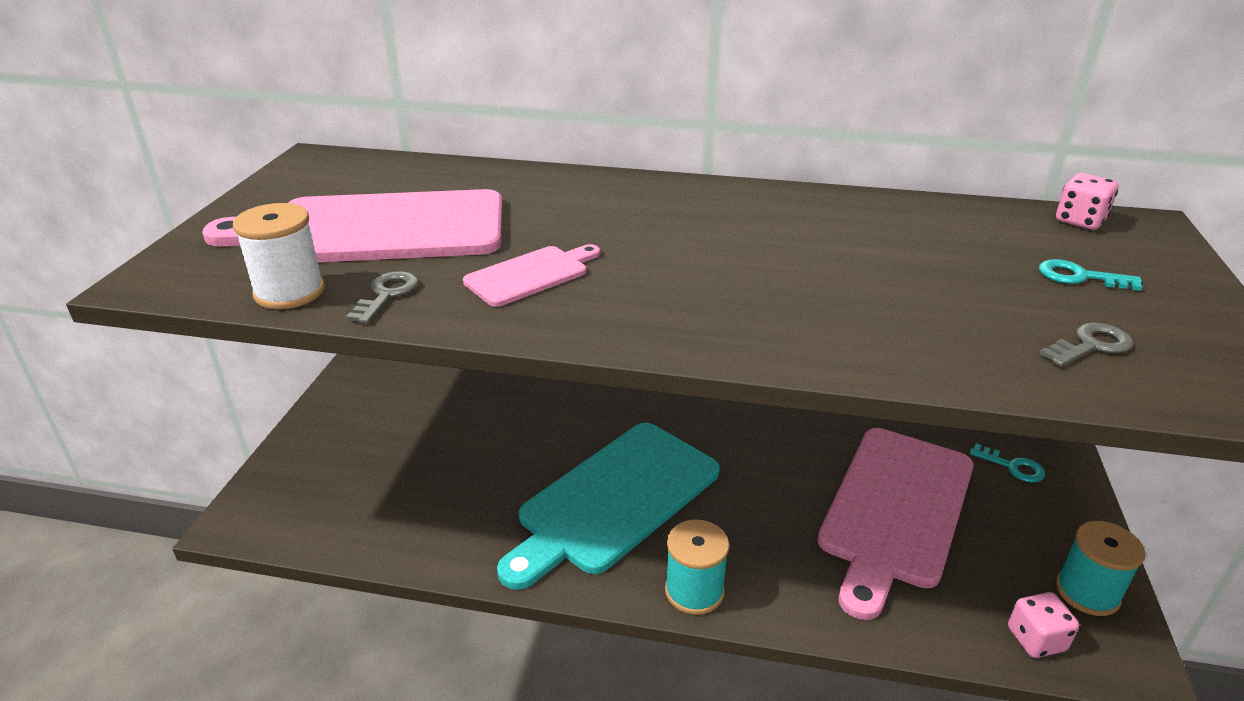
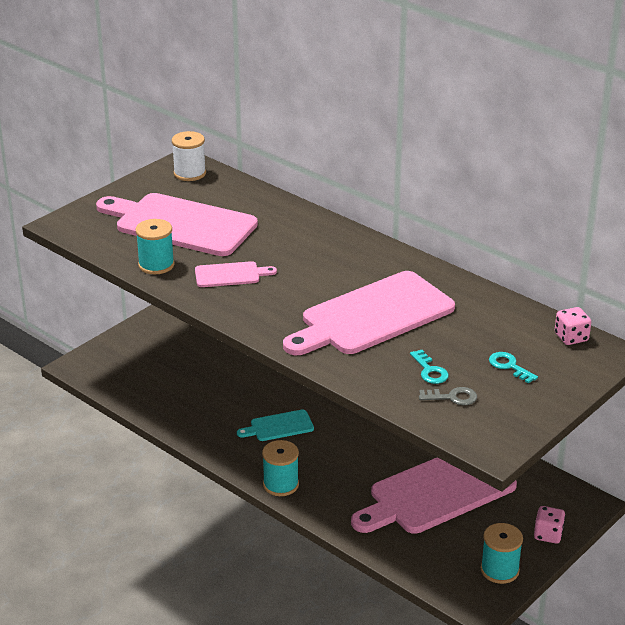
camera: 30 degrees right, 0 degrees up
(289, 292) = (115, 250): white spool -> white spool (189, 173)
(387, 295) = (156, 265): grey key -> turquoise spool
(614, 500) = (279, 426): turquoise cutting board -> turquoise cutting board, size x0.46
(811, 269) = (372, 316): none -> pink cutting board
(1012, 466) = (544, 499): turquoise key -> turquoise key (430, 371)
(1036, 639) = (440, 575): pink dice -> pink dice (548, 534)

